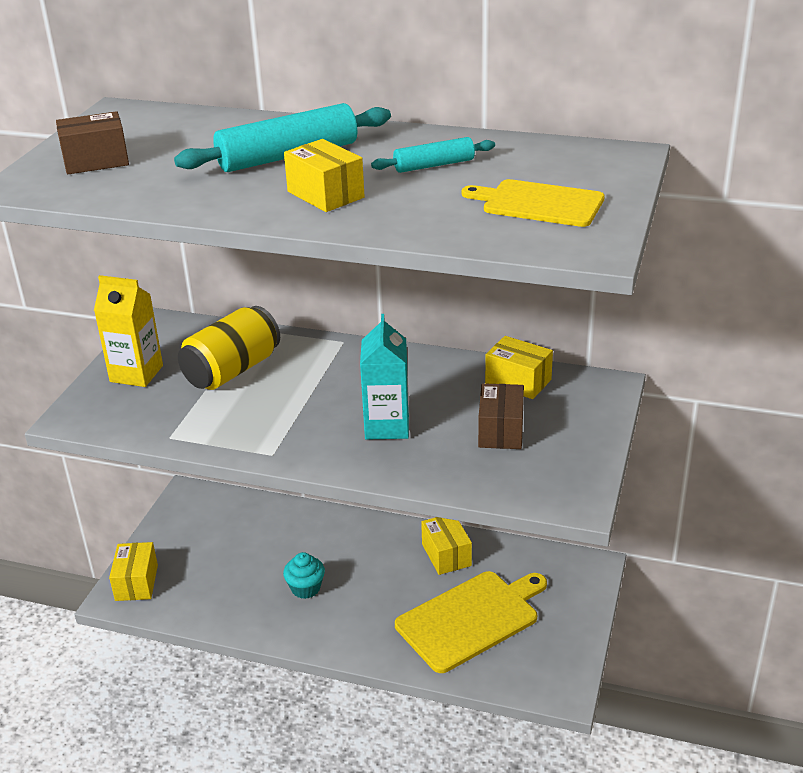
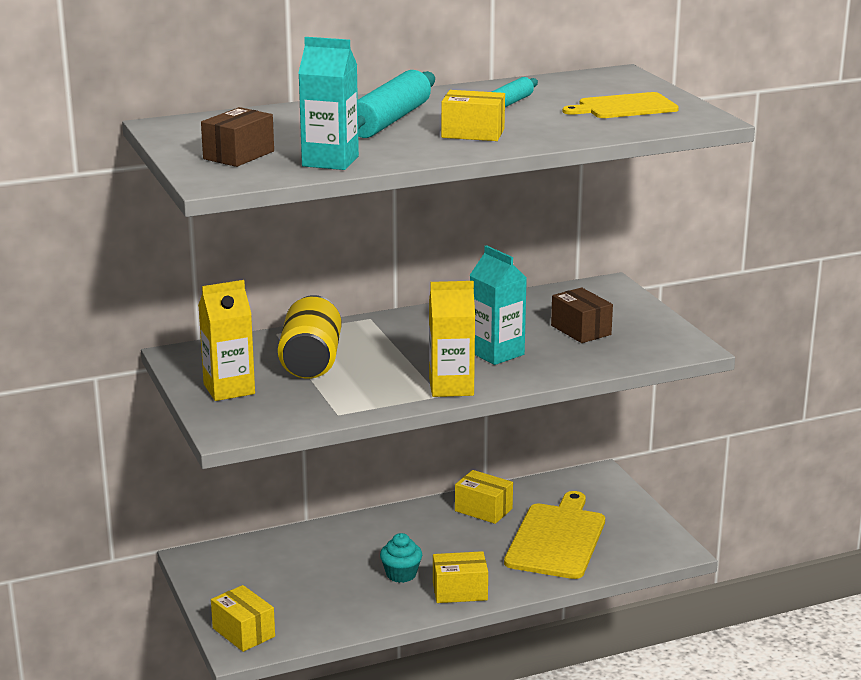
camera: 40 degrees left, 10 degrees down
(143, 191) = (330, 161): none -> turquoise carton
(294, 449) = (451, 387): none -> yellow carton
(518, 382) = (545, 301): yellow box -> yellow box (460, 591)

